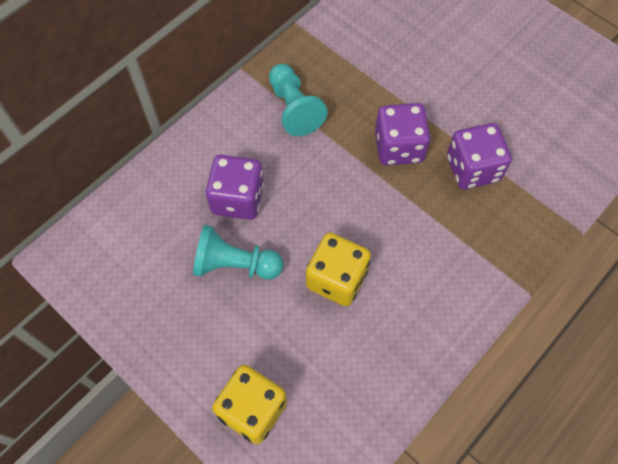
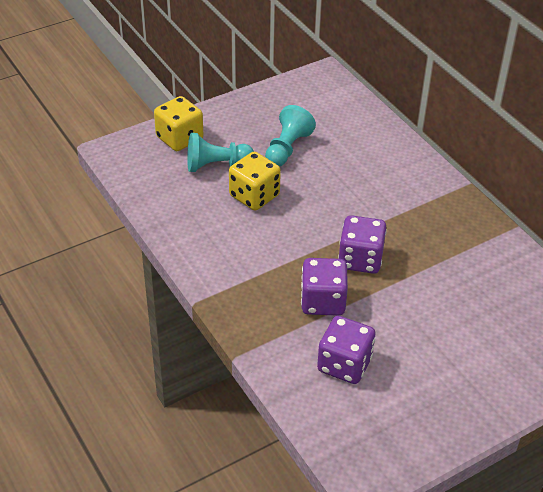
camera: 105 degrees right, 20 degrees down
(237, 199) = (342, 159): purple dice -> purple dice (344, 364)
(294, 108) = (419, 205): turquoise pawn -> turquoise pawn (216, 165)

